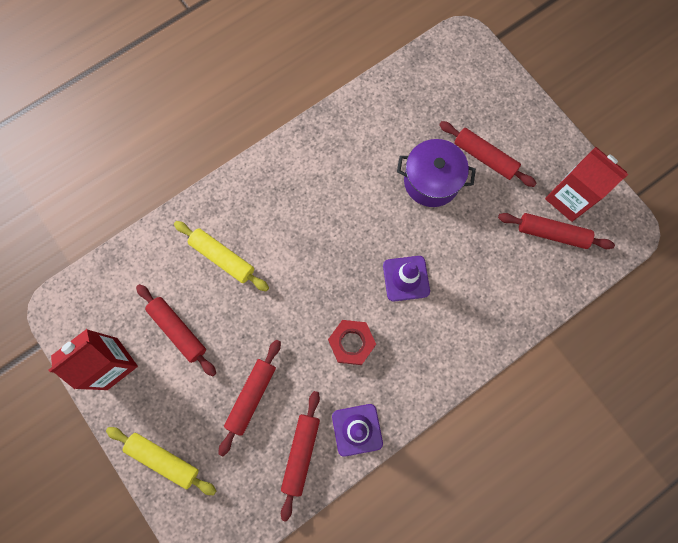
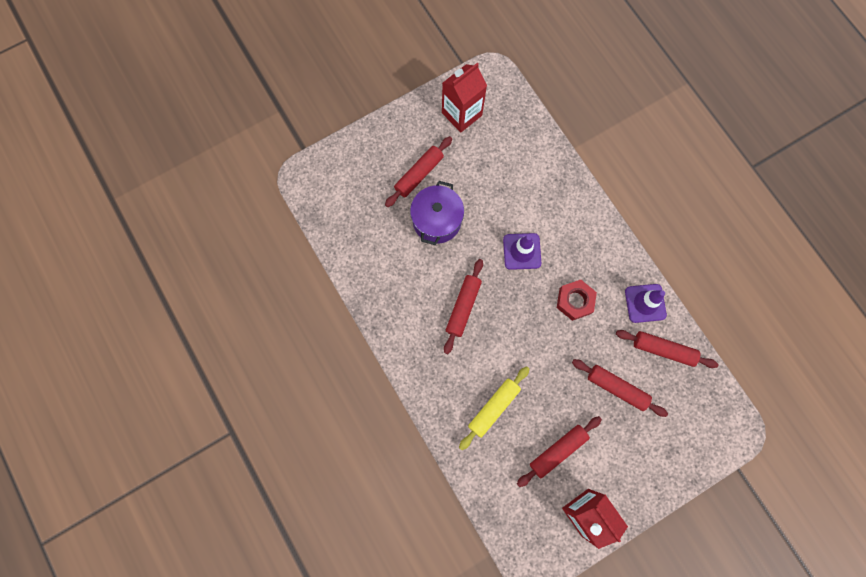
camera: 85 degrees left, 0 degrees up
(163, 459) = (667, 466): yellow rolling pin -> none
(552, 233) = (491, 131): red rolling pin -> red rolling pin (463, 307)

